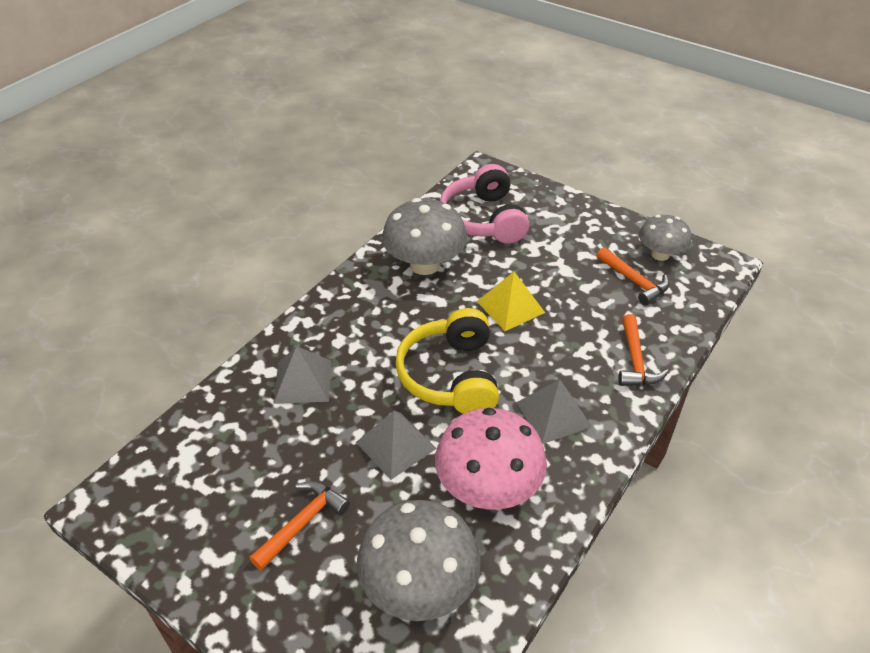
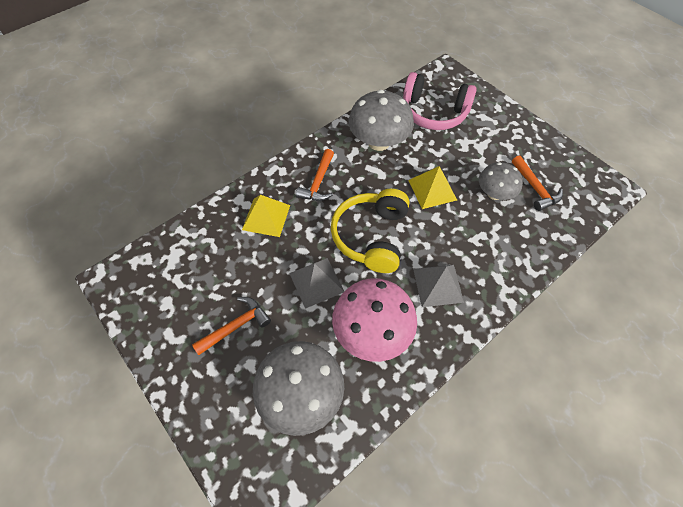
camera: 15 degrees right, 15 degrees up
(302, 381) = (266, 217): grey pyramid -> yellow pyramid
(483, 219) = (433, 112): pink headphones -> pink headphones turned 75 degrees counterclockwise
(635, 361) = (515, 255): orange hammer -> orange hammer (318, 182)
(660, 254) = (563, 169): grey mushroom -> grey mushroom (494, 193)

